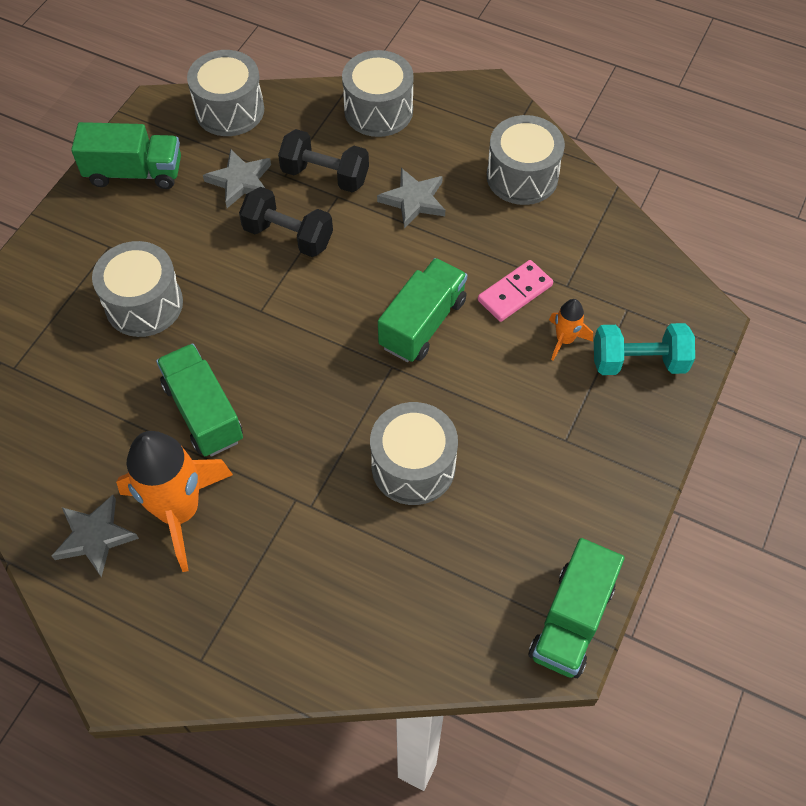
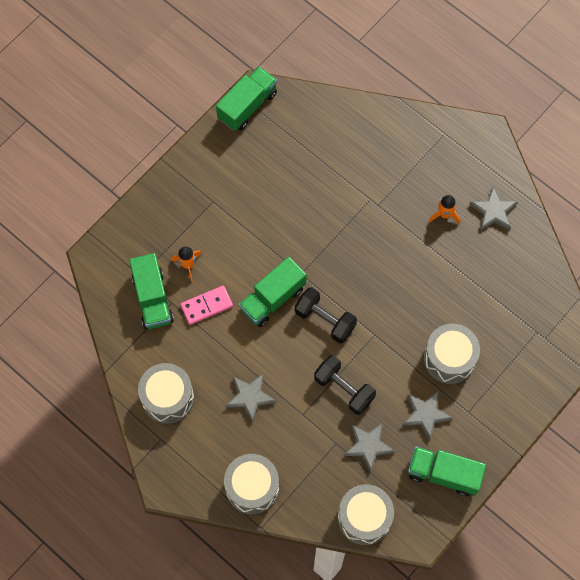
camera: 165 degrees left, 10 degrees up
(168, 231) = (425, 414): none -> grey star
(179, 511) = (444, 214): orange rocket -> orange rocket, size x0.47
(203, 412) = (421, 272): green truck -> green truck (152, 298)
(325, 175) = (306, 435): black dumbbell -> black dumbbell (325, 320)
(413, 466) = (305, 207): grey drum -> none
(638, 362) = (149, 239): turquoise dumbbell -> none

